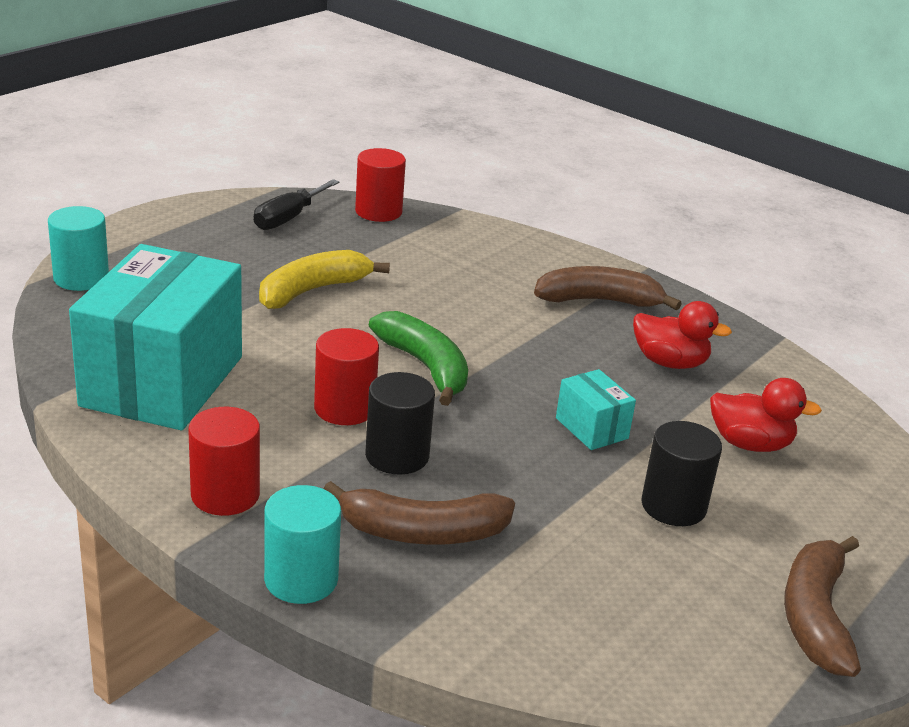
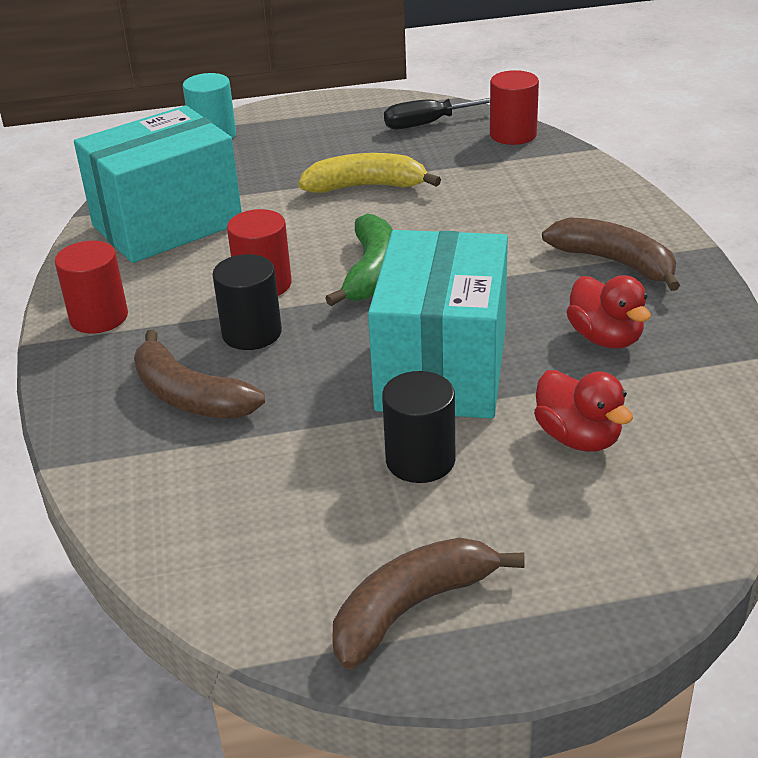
camera: 45 degrees right, 5 degrees up
(301, 579) = (65, 394): turquoise cylinder -> none
(591, 428) = (442, 369): turquoise box -> turquoise box, size x2.35

